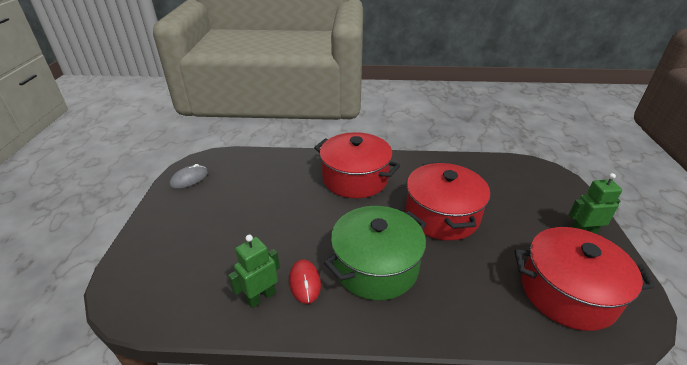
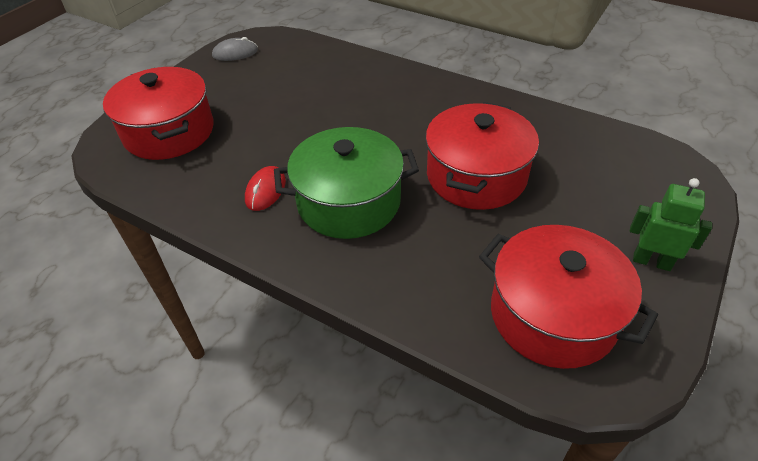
camera: 30 degrees right, 10 degrees up
(261, 297) = (216, 188): green robot -> none
(355, 178) = (408, 102): red pot -> red pot (169, 132)

